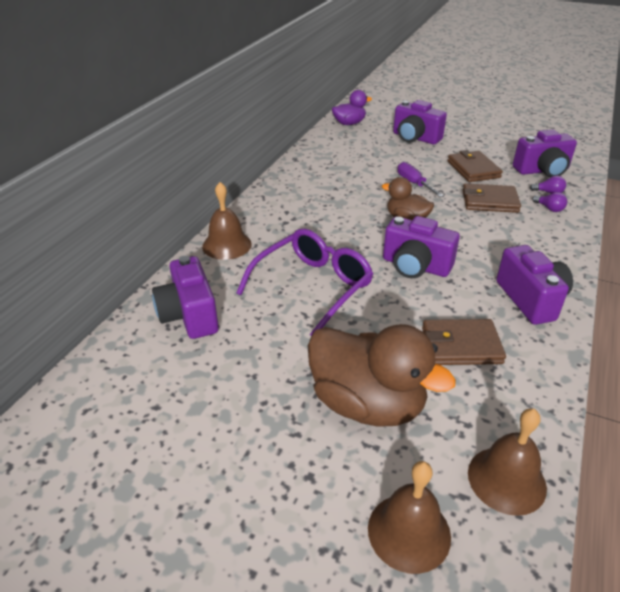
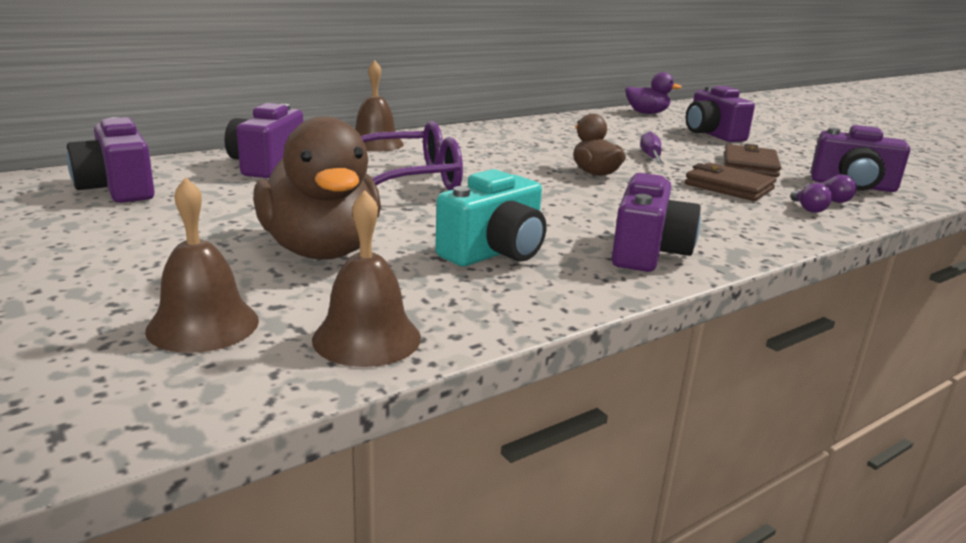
camera: 30 degrees right, 15 degrees down
(415, 266) = (545, 199): purple camera -> purple camera (118, 189)
(461, 346) = (494, 252): brown wallet -> turquoise camera

